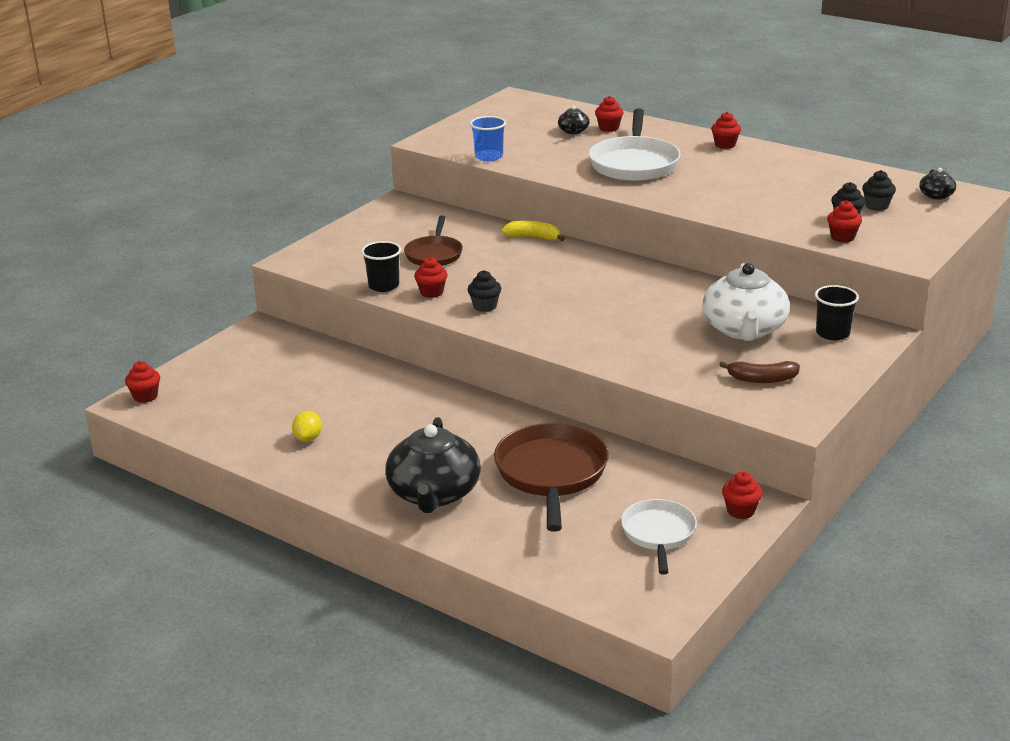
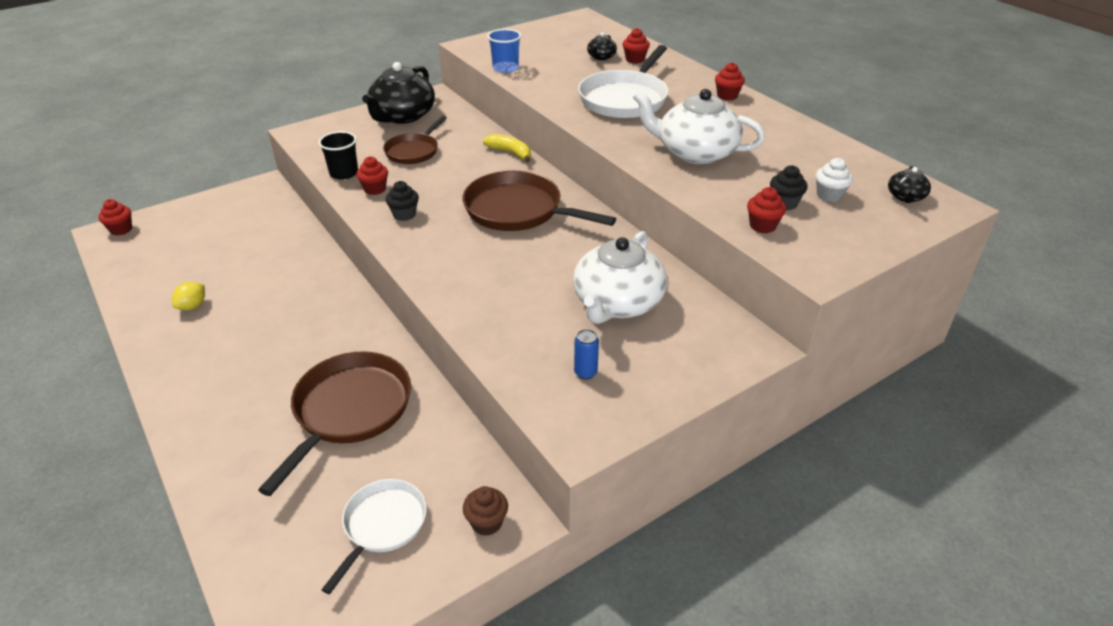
camera: 20 degrees right, 10 degrees up
(434, 493) = (231, 401): black teapot -> black teapot (402, 116)
(590, 281) = (518, 210): none -> brown pan
(739, 195) = (695, 152): none -> white teapot
(740, 511) = (487, 522): red cupcake -> brown cupcake
(762, 379) = (585, 373): brown banana -> blue can
(832, 333) = (704, 333): black cup -> none
(876, 206) = (829, 195): black cupcake -> white cupcake

